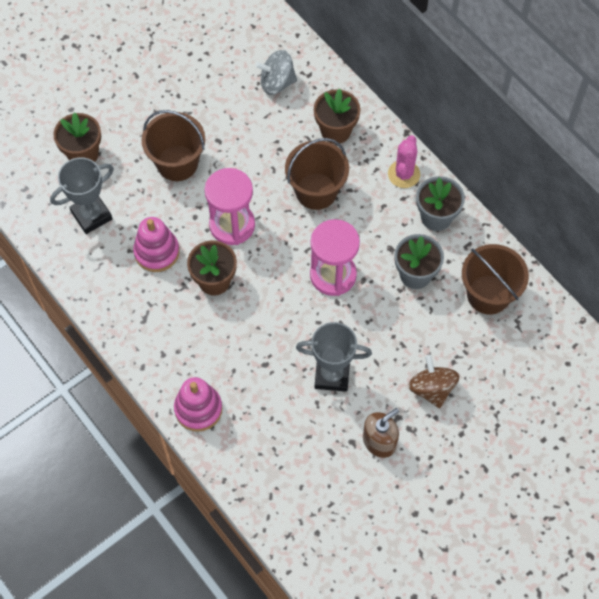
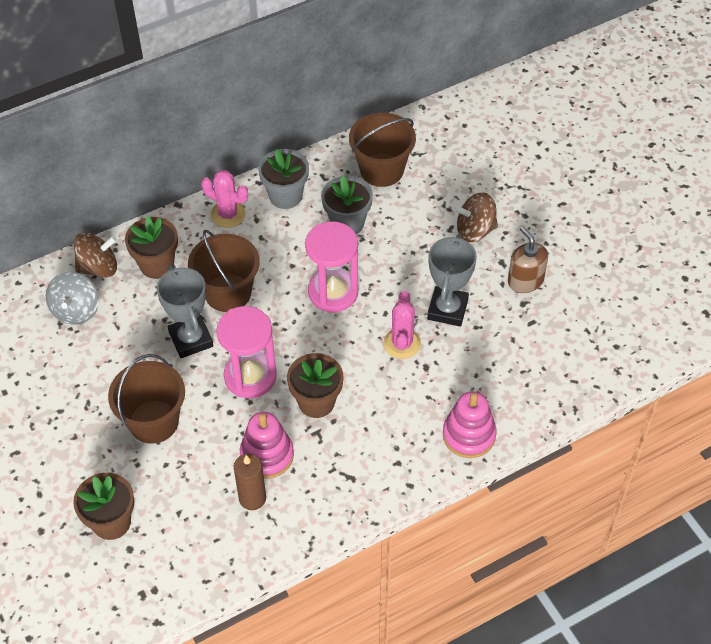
camera: 80 degrees left, 10 degrees down
(91, 215) = (200, 520): grey trophy -> grey trophy (191, 339)
(115, 249) = (252, 498): none -> brown candle
(287, 341) = (402, 343): none -> pink cactus
(324, 88) = (98, 267): none -> brown spinning top

